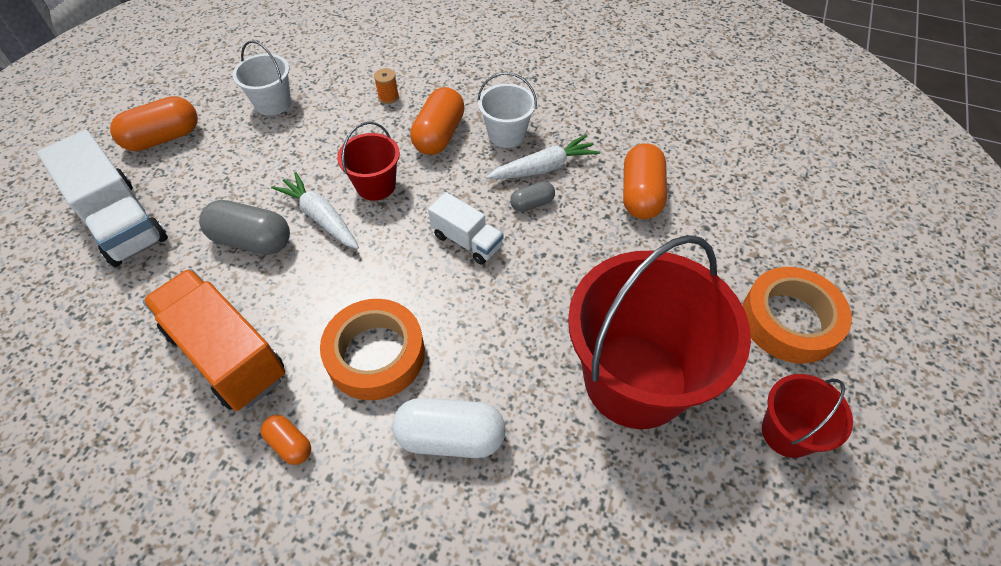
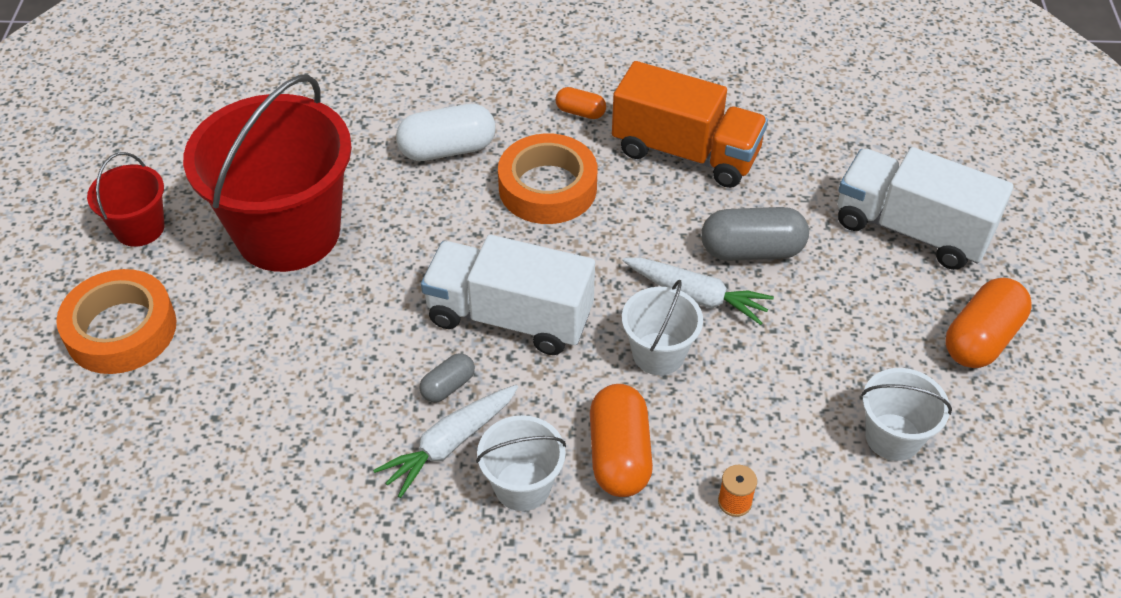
camera: 160 degrees right, 5 degrees down
(376, 185) = (658, 353): red bucket -> white bucket
(467, 241) = (510, 317): white truck -> white truck, size x1.80
(641, 195) = (306, 441): orange capsule -> none

